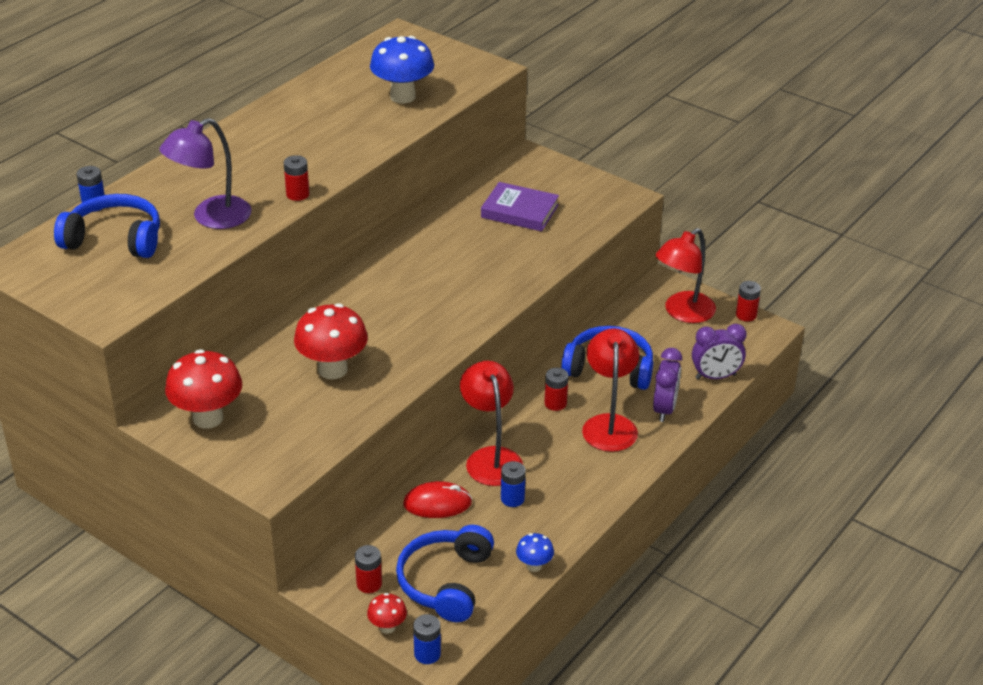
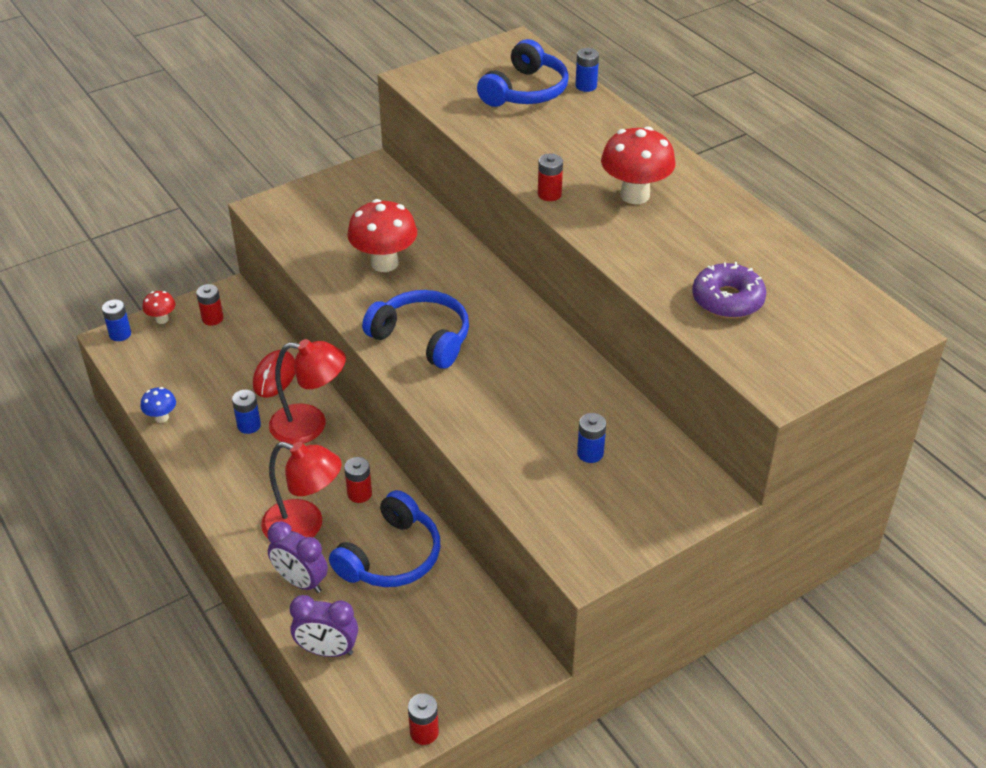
camera: 110 degrees right, 5 degrees up
(208, 418) = (363, 189): red mushroom -> red mushroom (635, 195)
(211, 218) = (533, 141): purple lamp -> none
(402, 96) = (727, 300): blue mushroom -> purple donut
(446, 582) = (183, 361): blue headphones -> blue headphones (422, 338)
(519, 211) = (590, 453): purple book -> blue battery
(682, 313) = (458, 664): red lamp -> none
(715, 377) = (327, 650): purple clock -> purple clock turned 90 degrees counterclockwise

